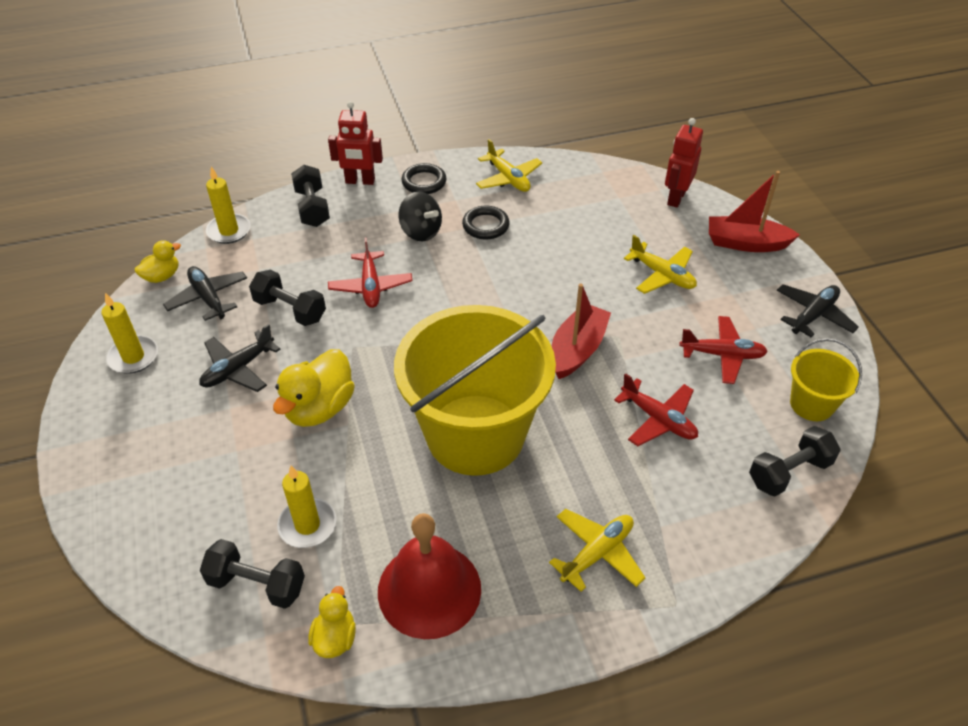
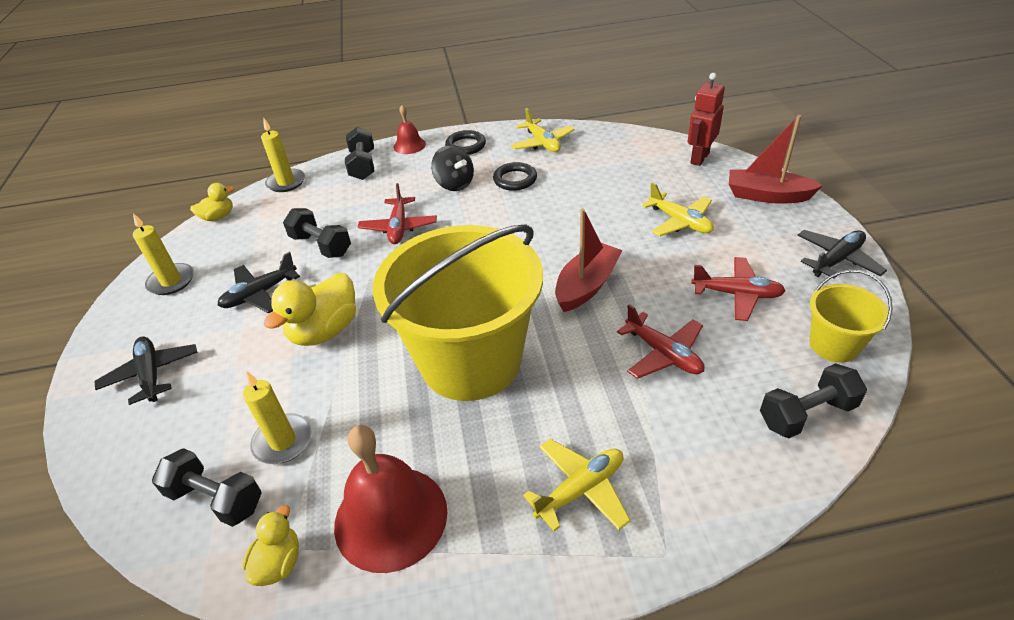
camera: 10 degrees right, 5 degrees down
(208, 298) = (252, 235): black plane -> black plane (151, 374)
(360, 181) = (409, 145): red robot -> red bell

